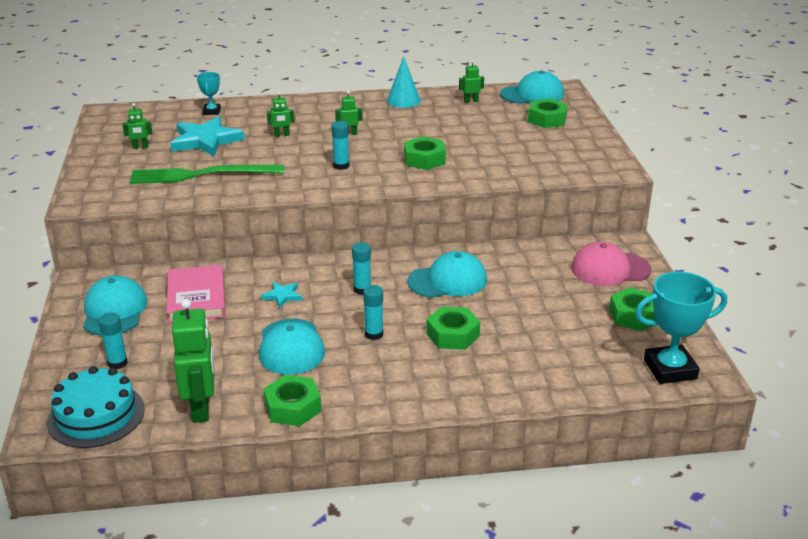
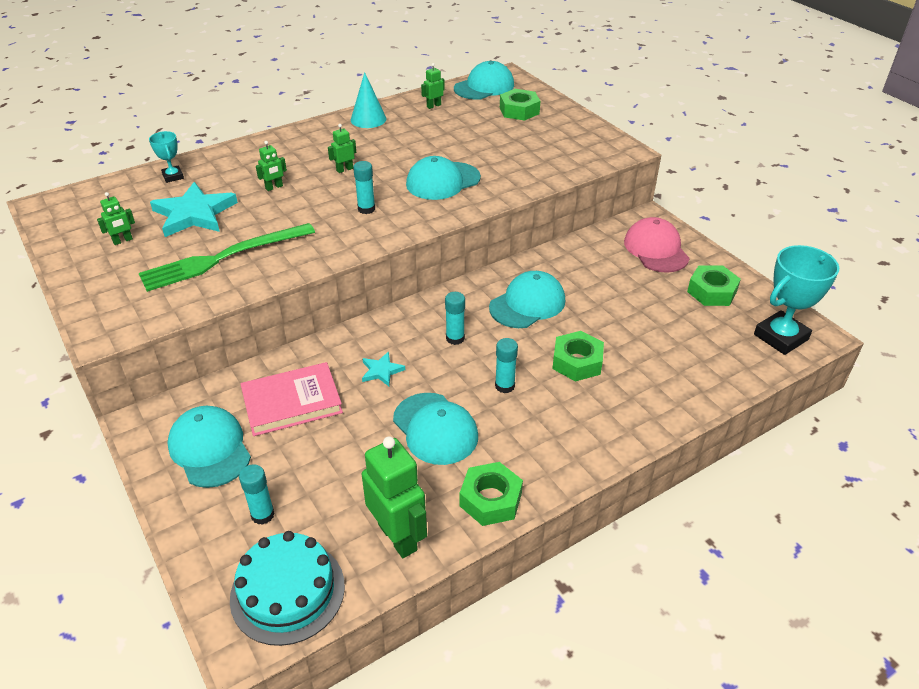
camera: 25 degrees left, 10 degrees up
(197, 298) = (292, 402): pink book -> pink book turned 75 degrees counterclockwise
(424, 159) = (443, 181): green nut -> turquoise cap
(610, 269) = (656, 249): pink cap -> pink cap turned 105 degrees clockwise

